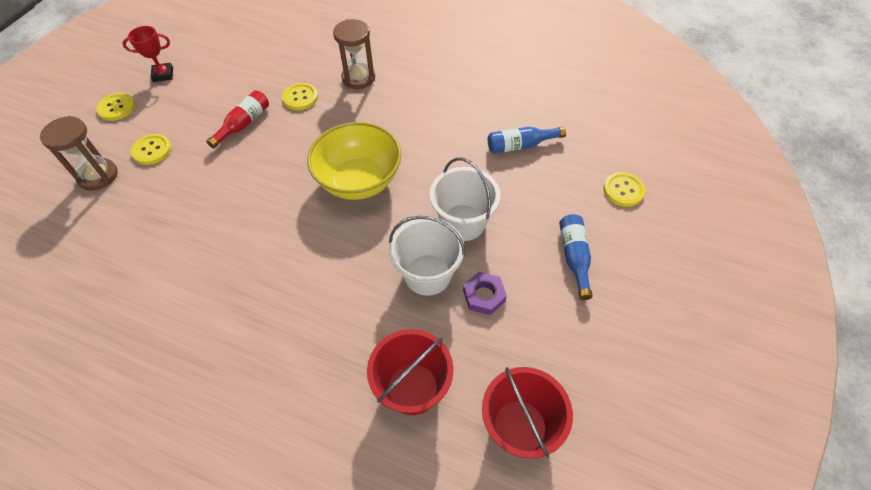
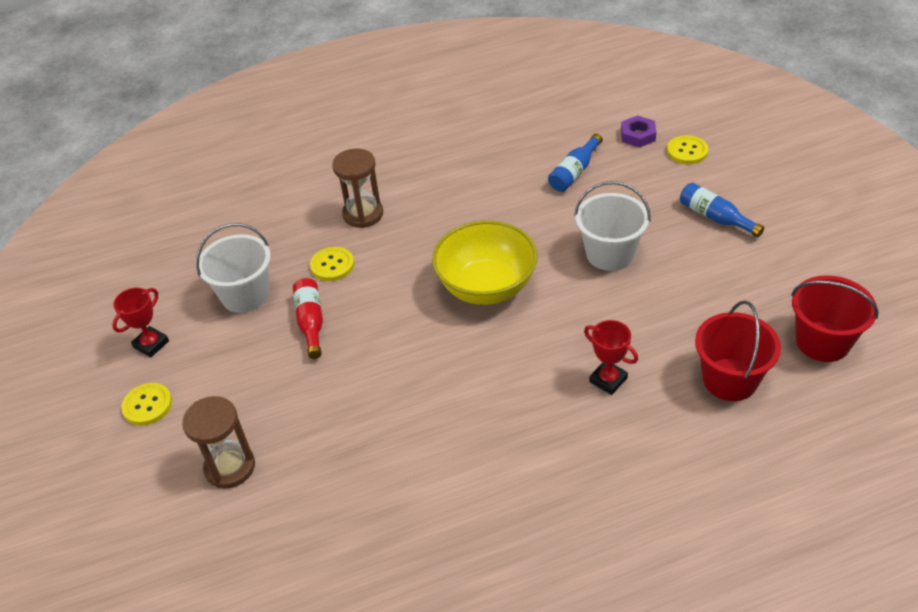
camera: 40 degrees left, 10 degrees down
(152, 150) = (252, 407): yellow button -> none
(339, 310) = (608, 380): none -> red trophy
(427, 274) = (635, 306): white bucket -> white bucket (245, 295)
(484, 296) = (692, 287): purple nut -> purple nut (638, 135)

